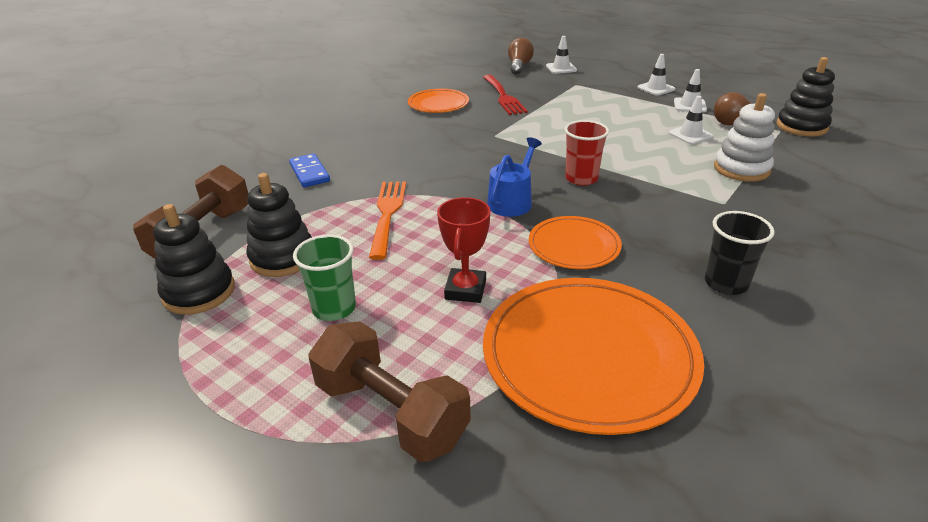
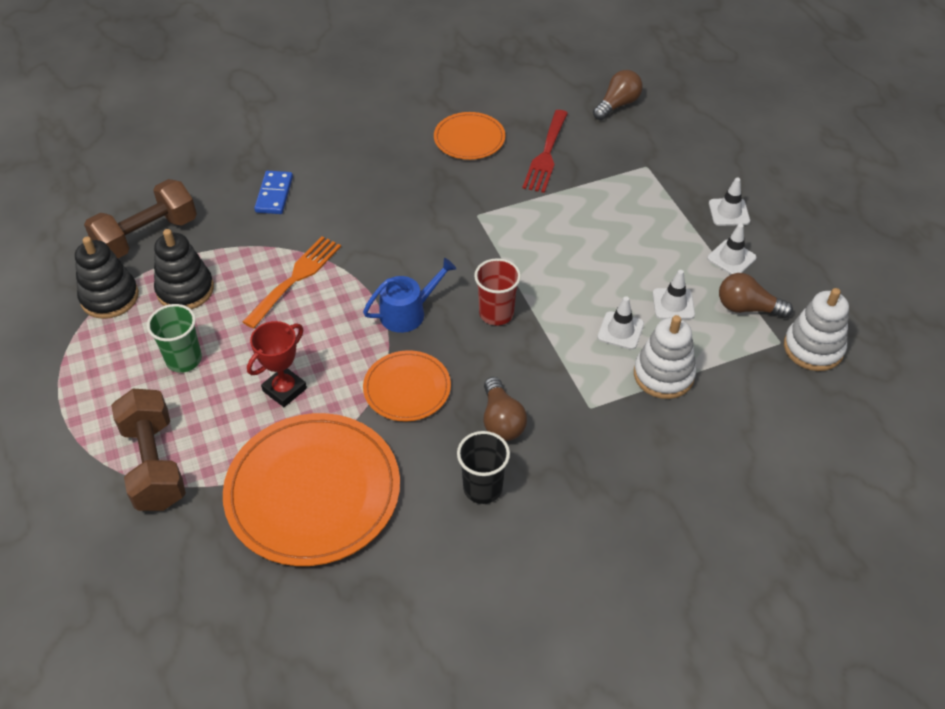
camera: 30 degrees right, 15 degrees up
(561, 68) = (661, 128): white traffic cone -> white traffic cone (620, 330)
(675, 235) = (501, 420): none -> brown light bulb
(801, 126) = (813, 348): black stacking toy -> white stacking toy

